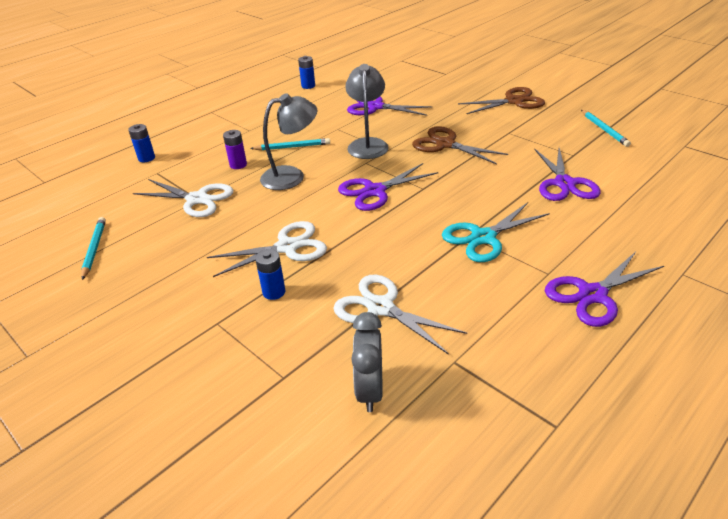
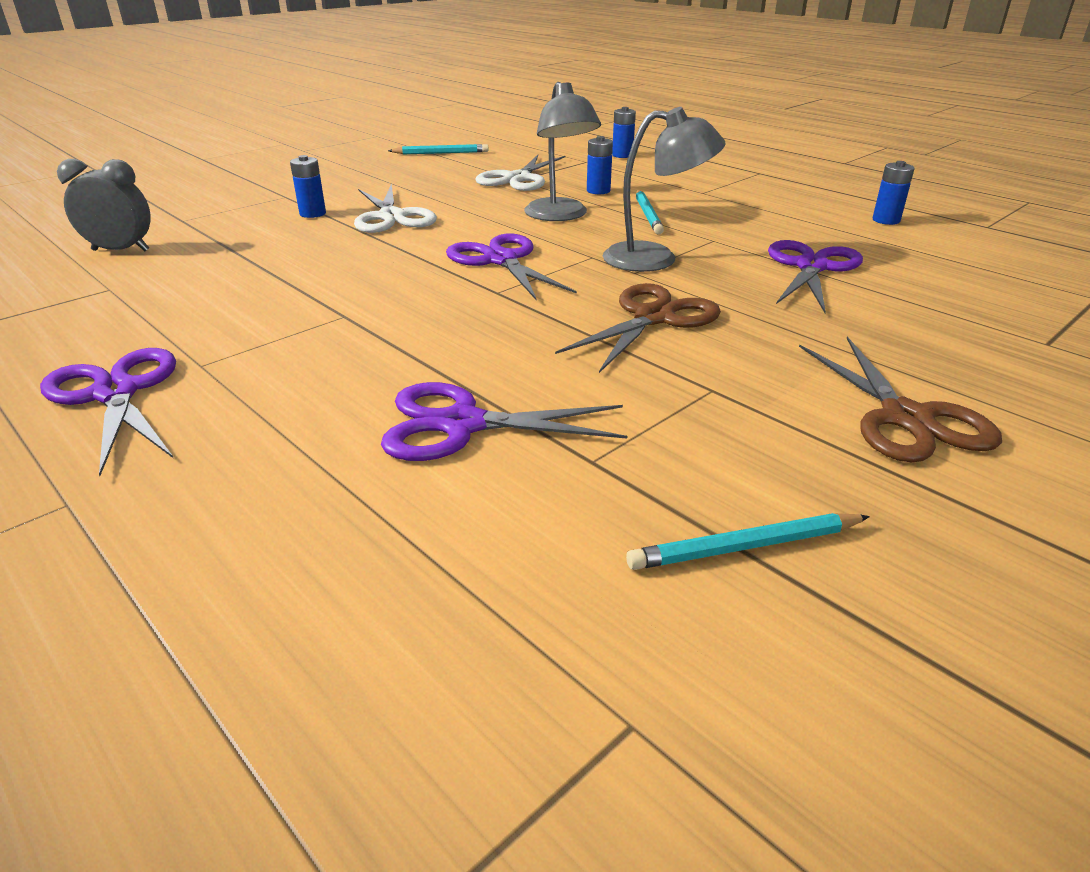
camera: 90 degrees right, 5 degrees down
(238, 165) = (598, 191): purple battery -> blue battery
(381, 308) = (237, 257): white scissors -> none
(483, 237) = (330, 325): turquoise scissors -> none

